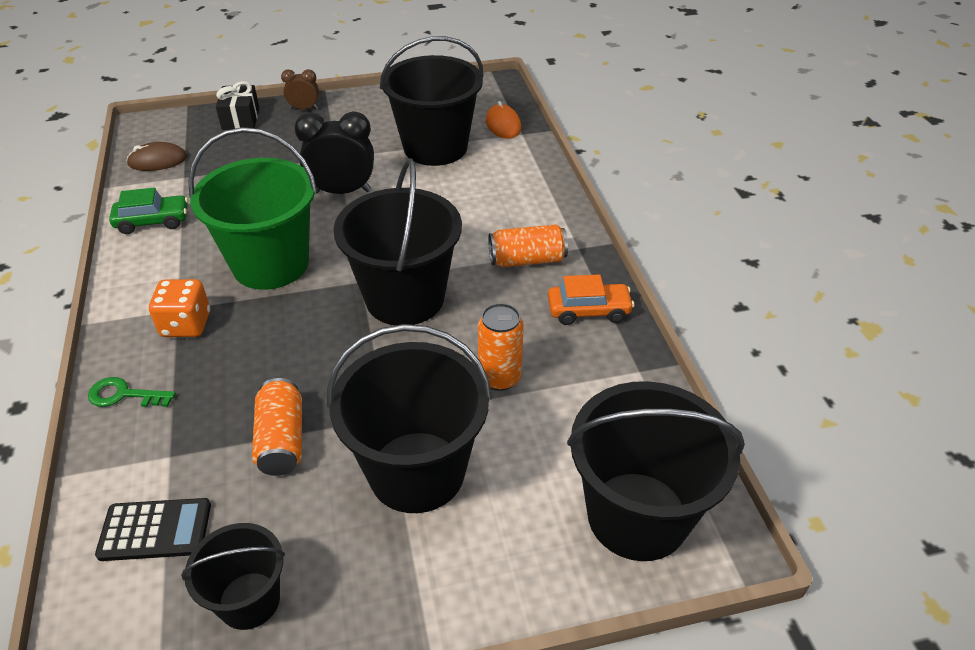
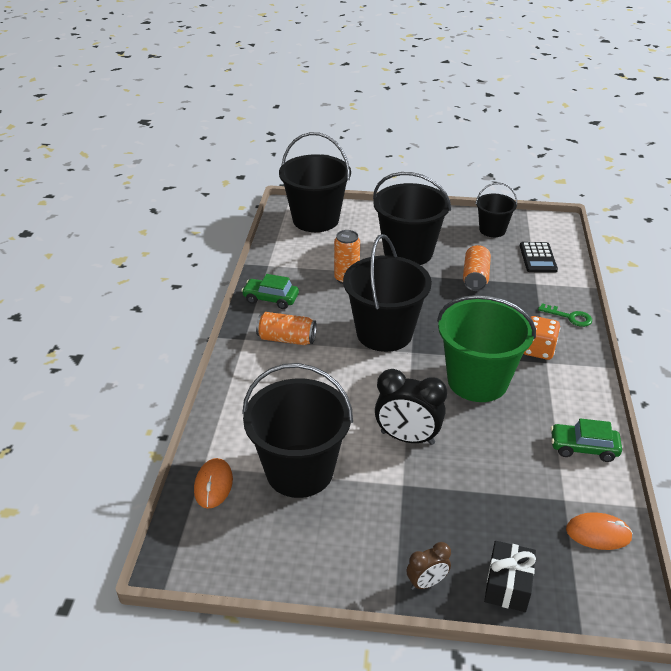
camera: 160 degrees left, 5 degrees down
(155, 530) = (537, 258): black calculator -> black calculator turned 105 degrees counterclockwise
(157, 161) = (598, 533): brown mouse -> orange mouse
(304, 109) = (426, 582): brown clock -> brown clock turned 45 degrees counterclockwise
(588, 310) = (270, 299): orange car -> green car

